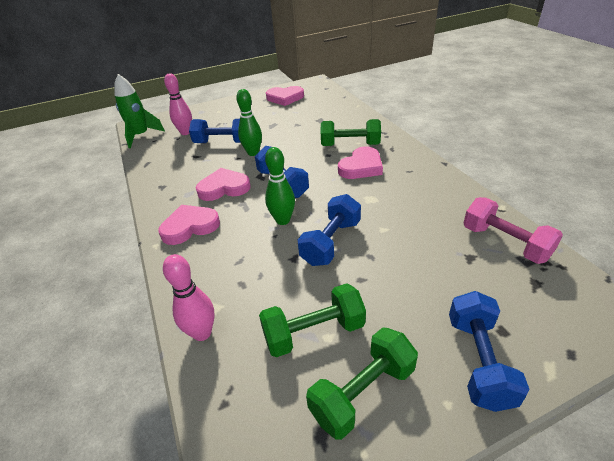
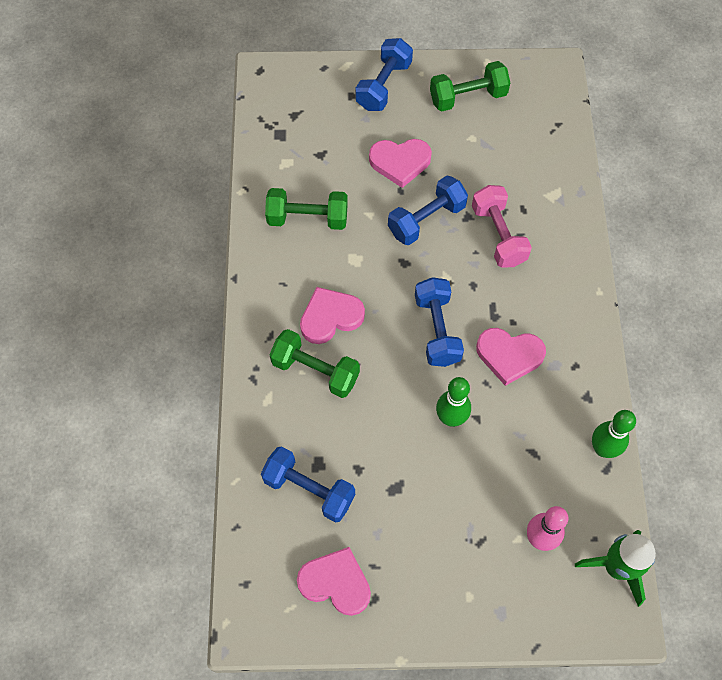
camera: 160 degrees left, 25 degrees up
(190, 227) = (560, 303): pink heart -> pink heart (400, 162)
(202, 333) = (565, 177): pink bowling pin -> none
(222, 143) = (487, 471): blue dumbbell -> blue dumbbell (309, 489)
(283, 220) = (460, 269): green bowling pin -> green bowling pin (602, 449)
(314, 332) = (481, 145): green dumbbell -> green dumbbell (307, 218)
(505, 243) = (280, 155): pink dumbbell -> pink dumbbell (498, 235)

